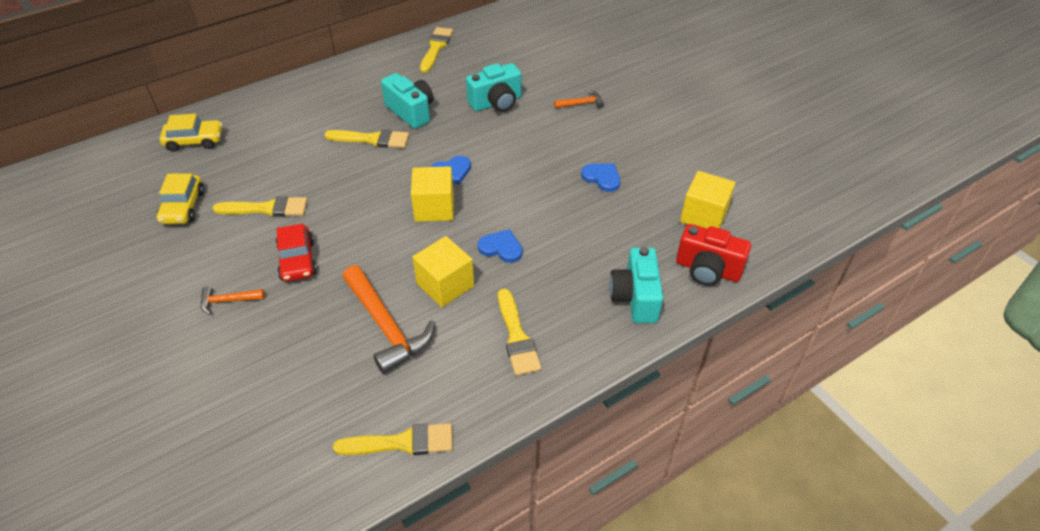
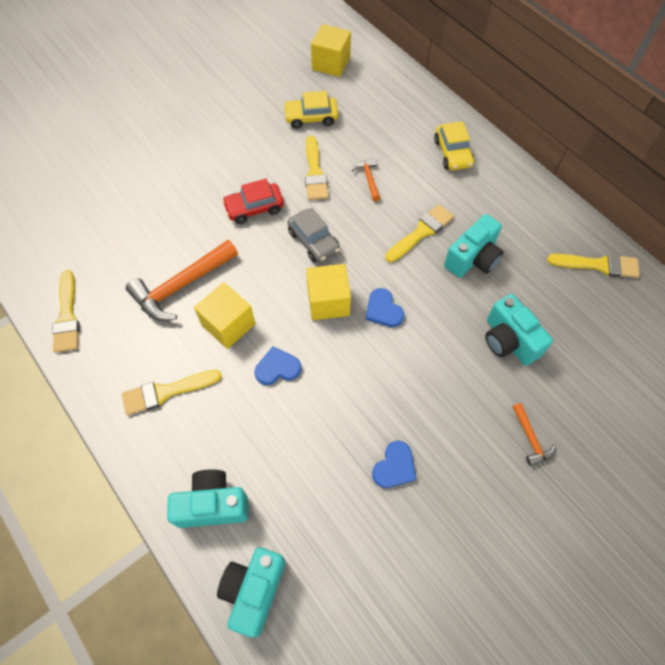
camera: 85 degrees right, 15 degrees up
(194, 141) = (394, 102): yellow car -> yellow car (452, 153)
(228, 301) = (210, 173): orange hammer -> orange hammer (368, 179)
(359, 214) = (313, 241): none -> grey car
(372, 139) = (421, 232): yellow brush -> yellow brush turned 135 degrees counterclockwise
(501, 248) = (277, 368): blue heart -> blue heart turned 120 degrees counterclockwise
(703, 216) = (342, 592): yellow cube -> yellow cube (331, 63)
(707, 270) = (254, 590): red camera -> turquoise camera

